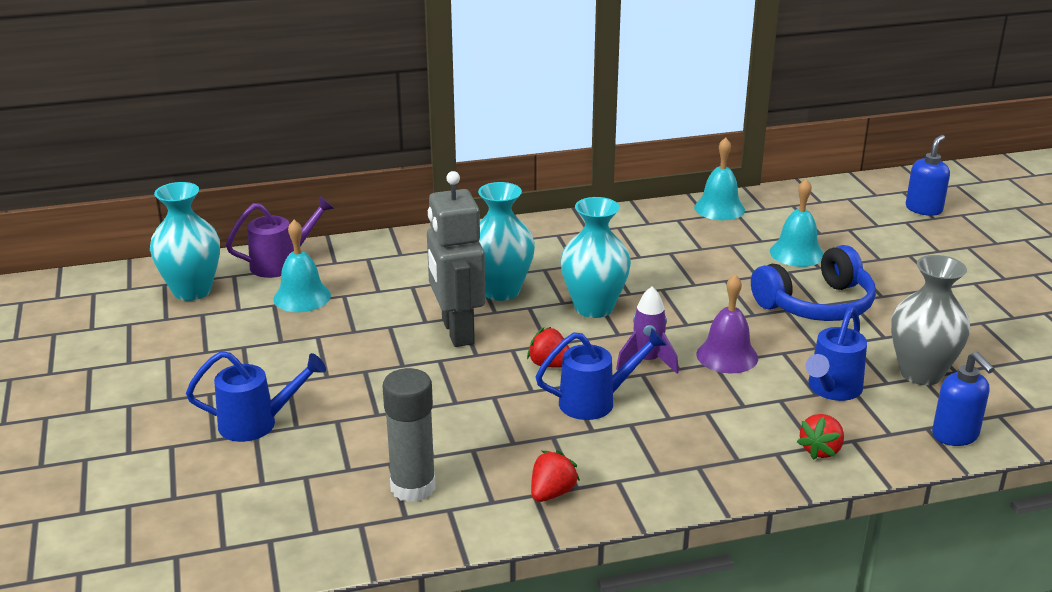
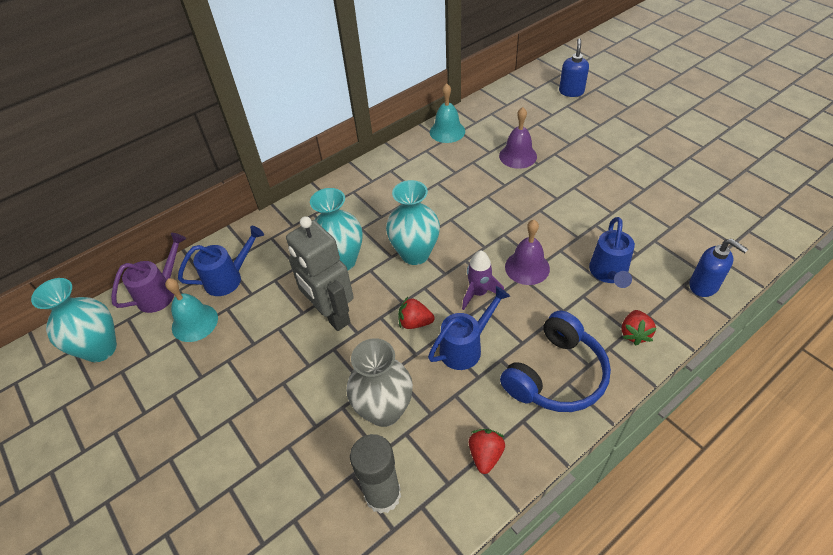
camera: 20 degrees left, 20 degrees up
(256, 423) = (225, 477): blue watering can -> blue watering can (228, 278)
(796, 253) = (518, 156): turquoise bell -> purple bell
(816, 305) = (556, 198): blue headphones -> blue headphones (556, 375)
(921, 373) = (652, 237): grey vase -> grey vase (384, 410)

